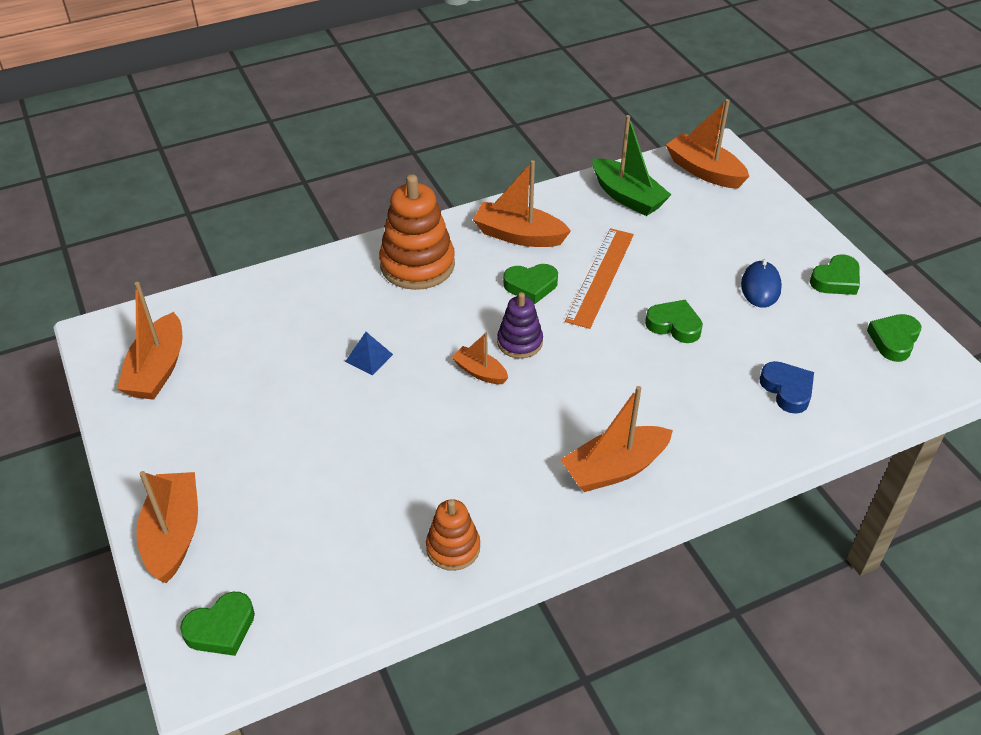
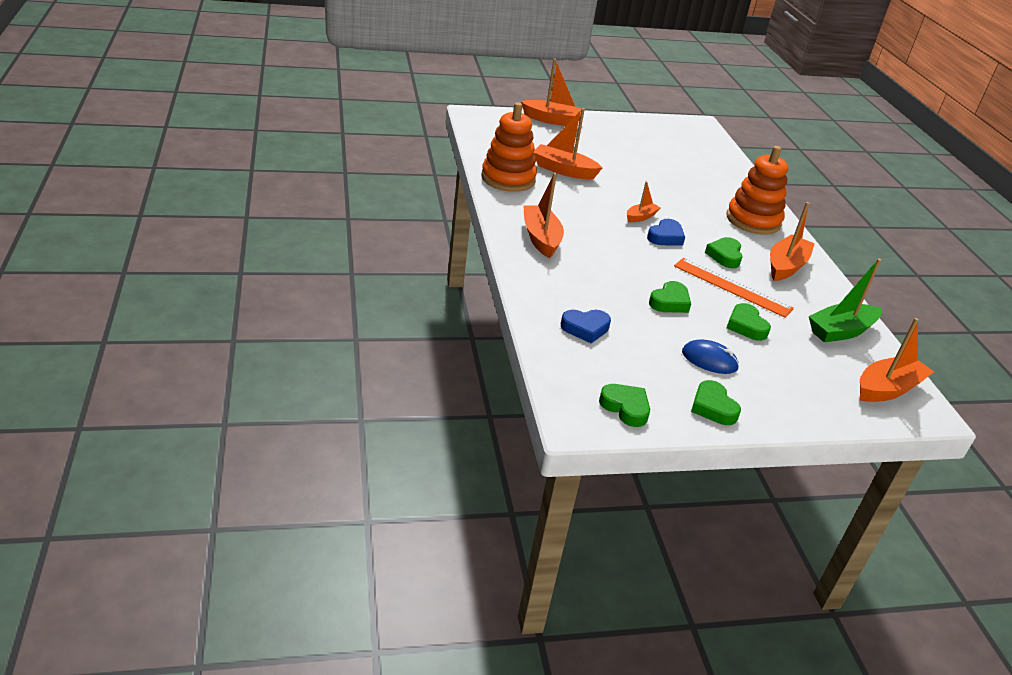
camera: 100 degrees right, 10 degrees down
(158, 369) = (669, 132): orange boat -> orange boat (563, 170)
(221, 628) = (492, 121): green heart -> green heart (746, 326)
(369, 358) = (663, 187): blue pyramid -> none
(453, 548) = (508, 178): orange stacking toy -> orange stacking toy, size x1.76
(520, 342) = (665, 237): purple stacking toy -> blue heart

